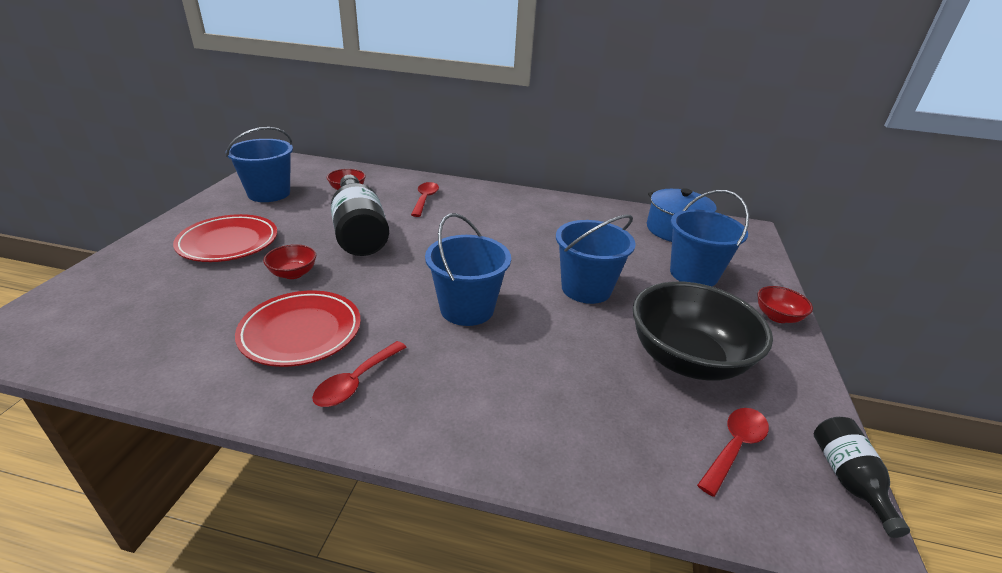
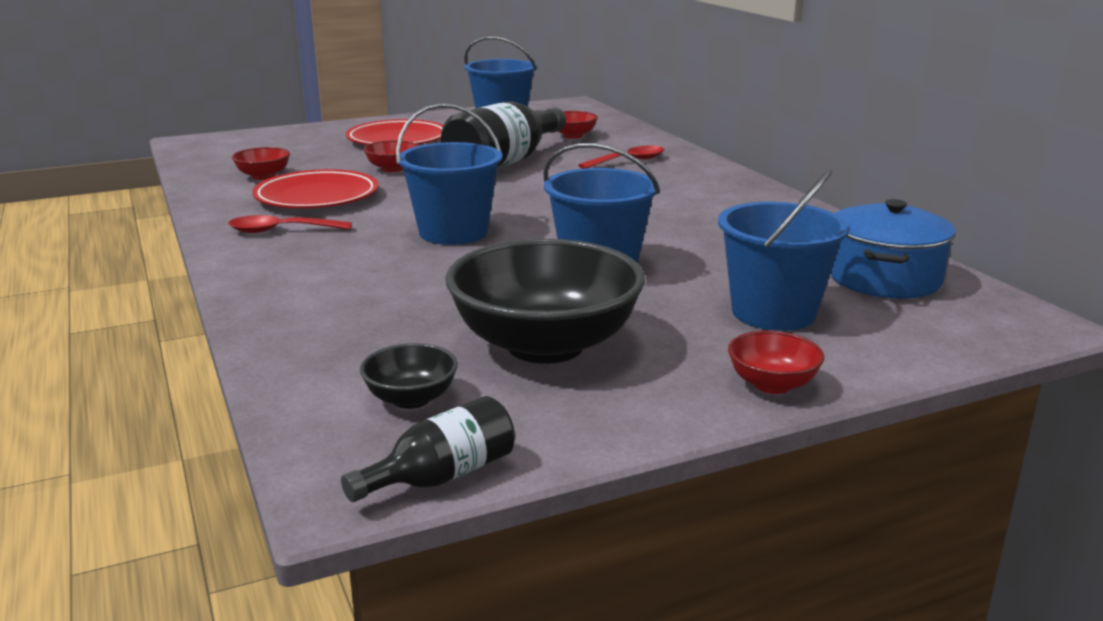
camera: 55 degrees right, 10 degrees down
(197, 337) = (263, 176): none -> red bowl
(734, 447) = (411, 399): red spoon -> black bowl

